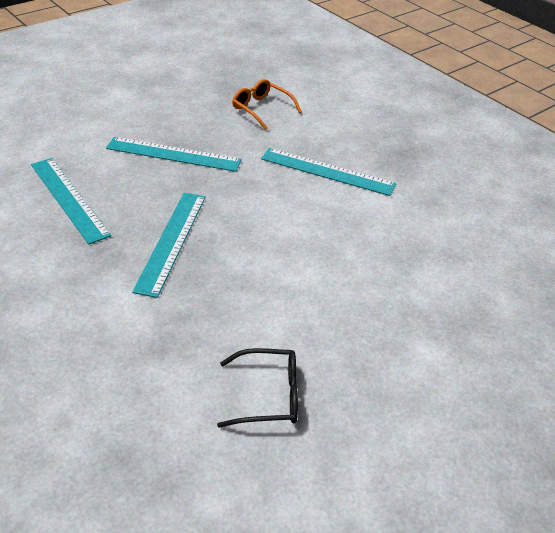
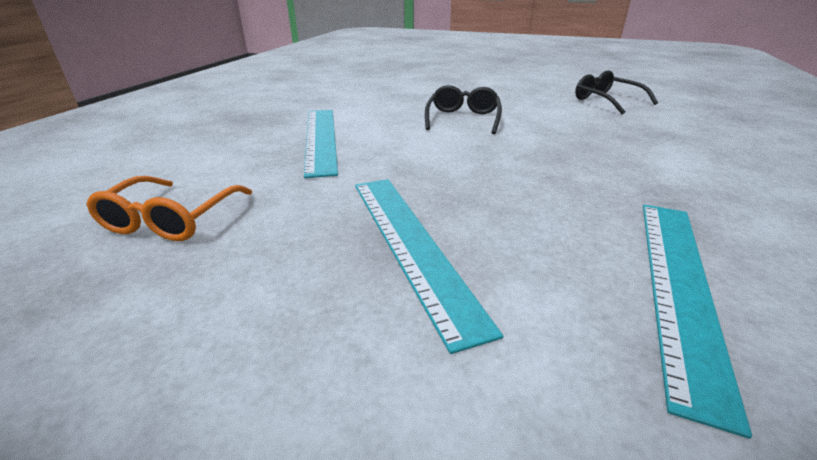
camera: 120 degrees left, 10 degrees down
(171, 241) = (569, 171): turquoise ruler -> none
(309, 253) = (463, 119): none -> black glasses

